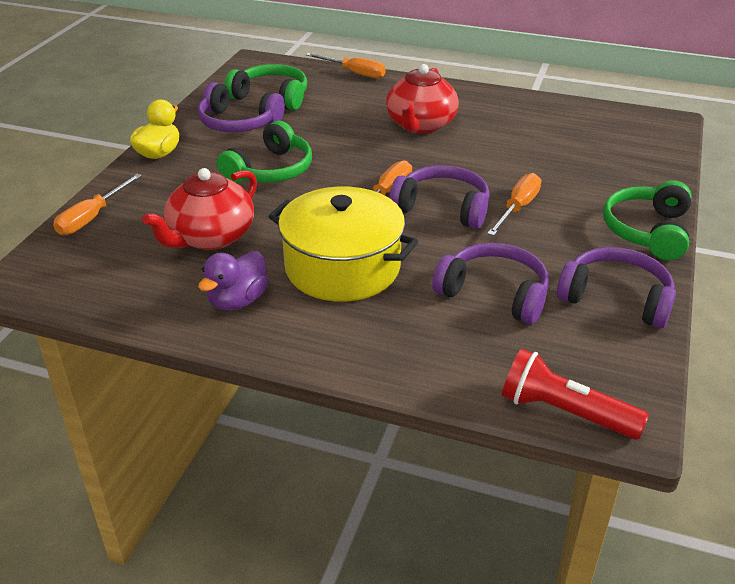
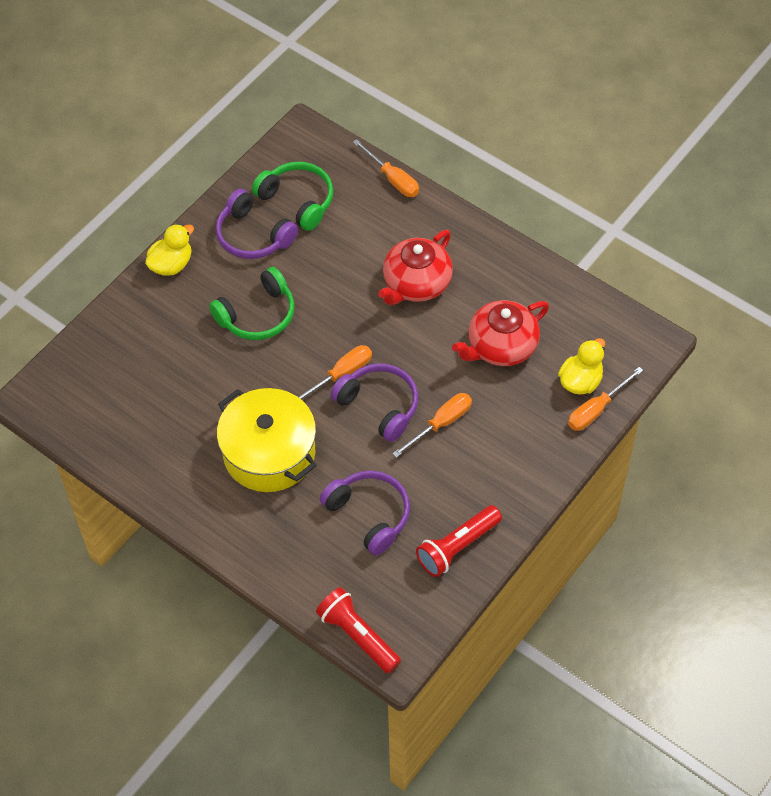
camera: 20 degrees right, 20 degrees up
(92, 217) = (98, 338): orange screwdriver -> orange screwdriver (596, 409)
(210, 237) = (182, 388): red teapot -> red teapot (501, 346)
(238, 301) = (180, 466): purple duck -> none
(616, 298) = (457, 547): purple headphones -> red flashlight
(628, 155) = (580, 381): none -> yellow duck
(647, 231) = (531, 482): green headphones -> none

